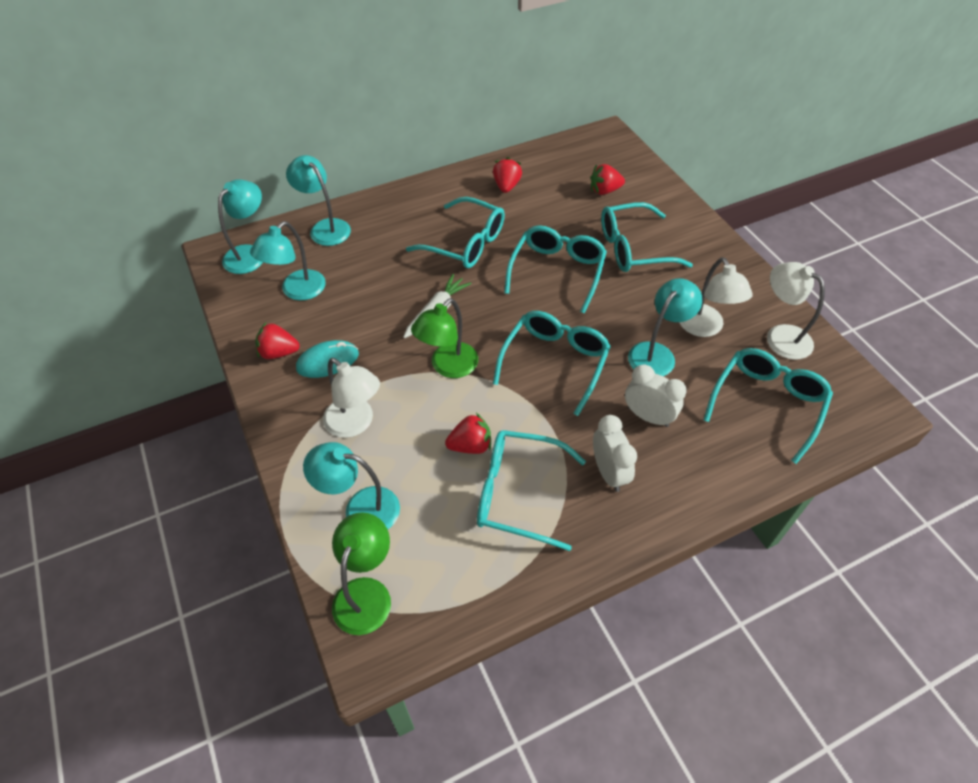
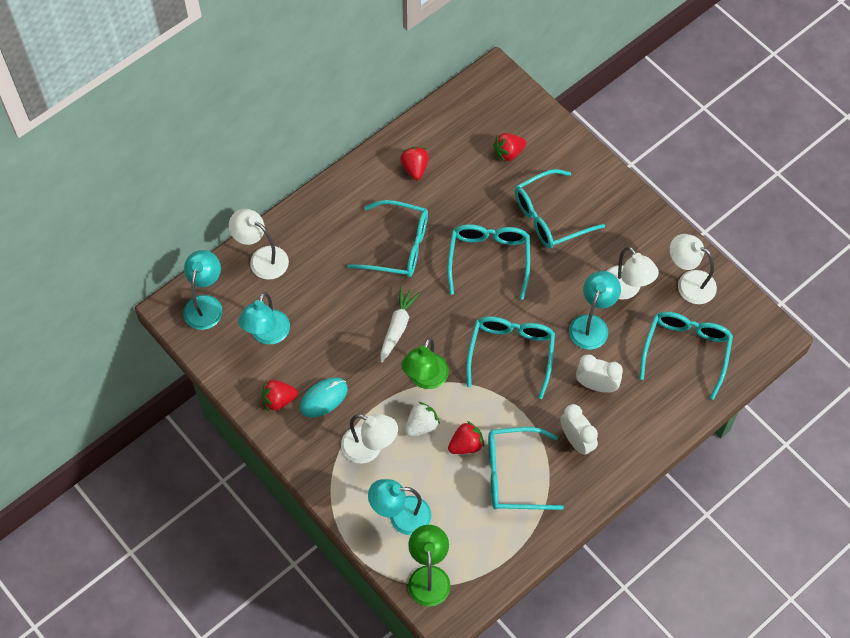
camera: 15 degrees left, 10 degrees up
(325, 228) = (262, 258): turquoise lamp -> white lamp
(425, 413) = (421, 425): none -> white strawberry

